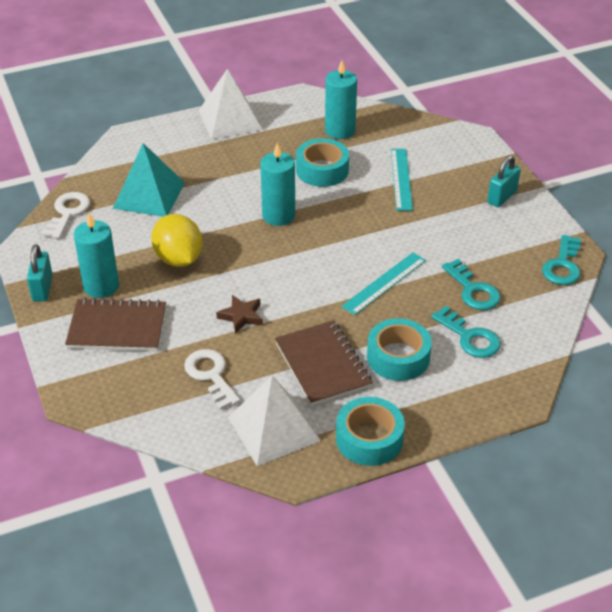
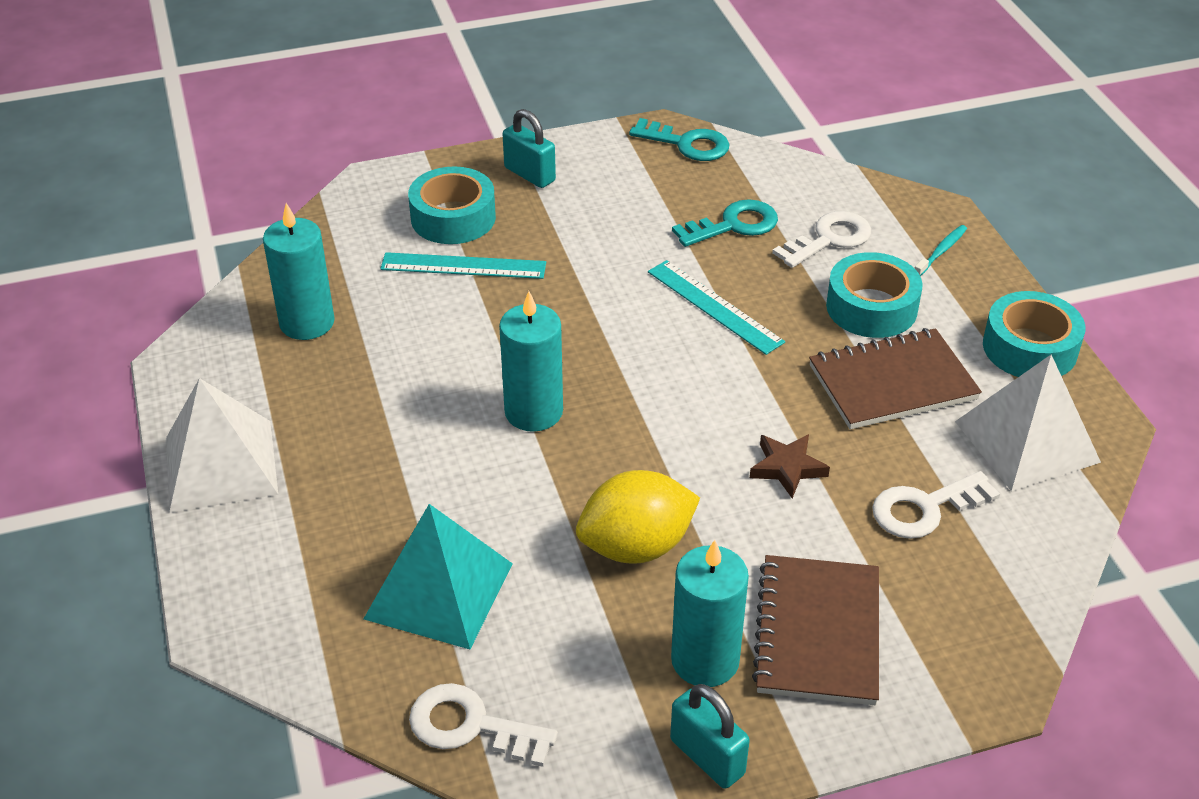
camera: 85 degrees left, 0 degrees up
(42, 288) = (707, 757): turquoise padlock -> turquoise padlock turned 45 degrees clockwise
(322, 170) = (417, 352): turquoise tape -> turquoise tape (453, 217)
(470, 337) = (829, 239): turquoise key -> white key
(471, 397) = (941, 251): none -> turquoise toothbrush

